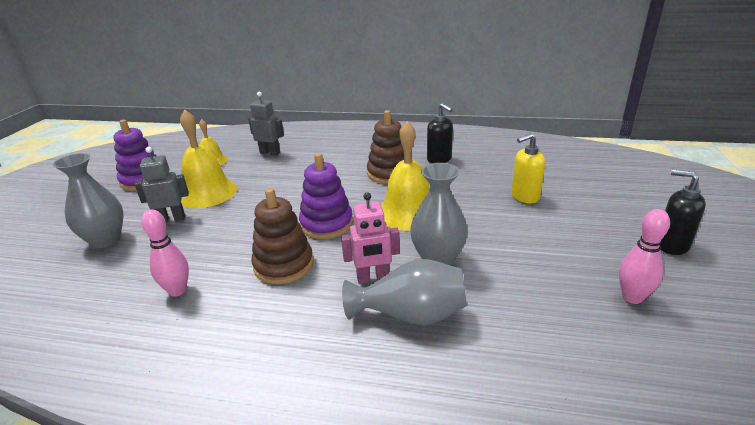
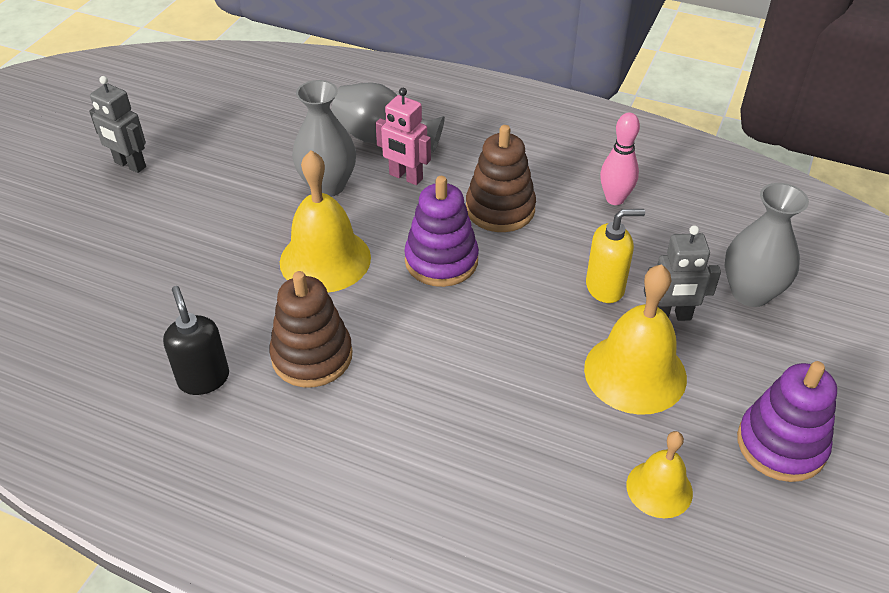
camera: 170 degrees left, 15 degrees up
(270, 153) = (532, 494): grey robot -> grey robot (130, 165)
(373, 278) = (405, 177): pink robot -> pink robot turned 150 degrees counterclockwise
(524, 197) = (152, 256): yellow soap dispenser -> yellow soap dispenser (605, 287)
(632, 297) = (183, 120): pink bowling pin -> none
(671, 245) = (79, 158): black soap dispenser -> none

